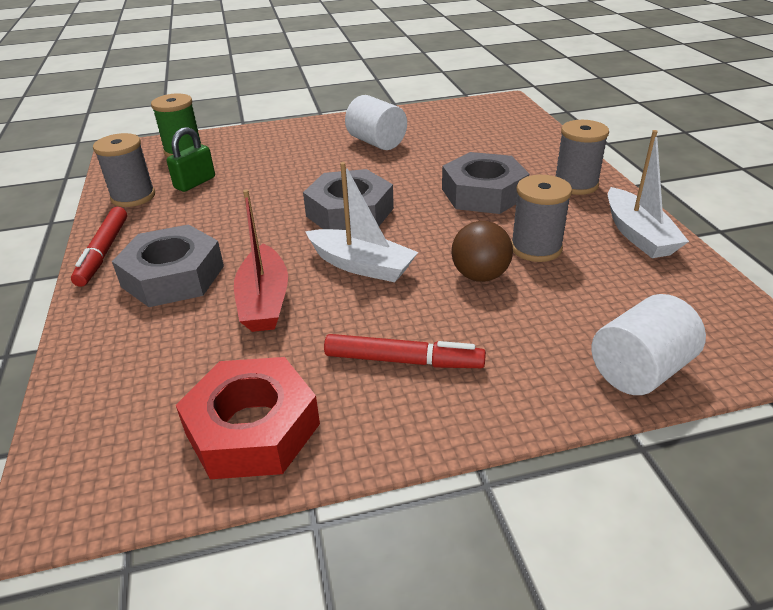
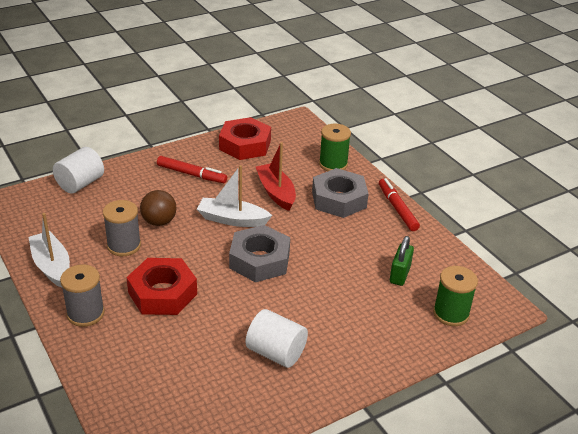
camera: 160 degrees right, 0 degrees up
(113, 345) = (333, 164): none -> green spool
(133, 197) = (431, 254): grey spool -> none
(403, 361) = (191, 174): red marker -> red marker turned 150 degrees counterclockwise
(483, 193) = (162, 293): grey nut -> red nut

